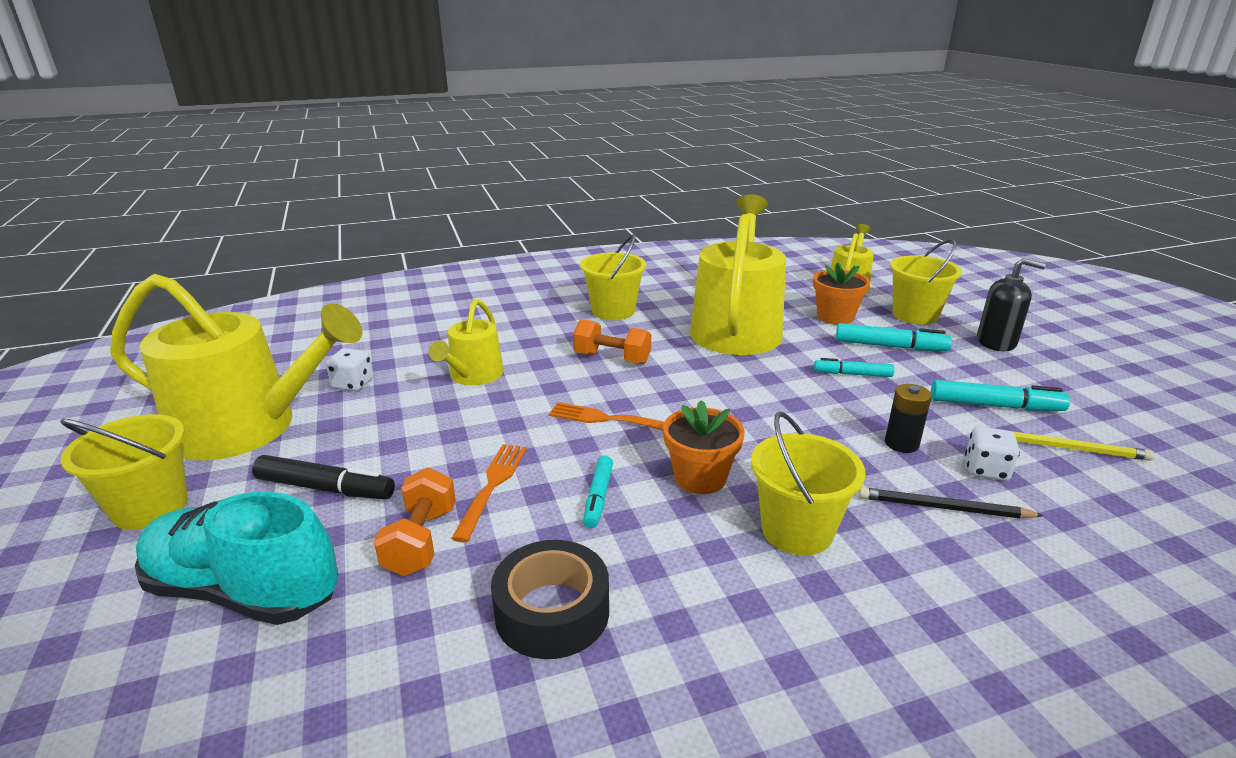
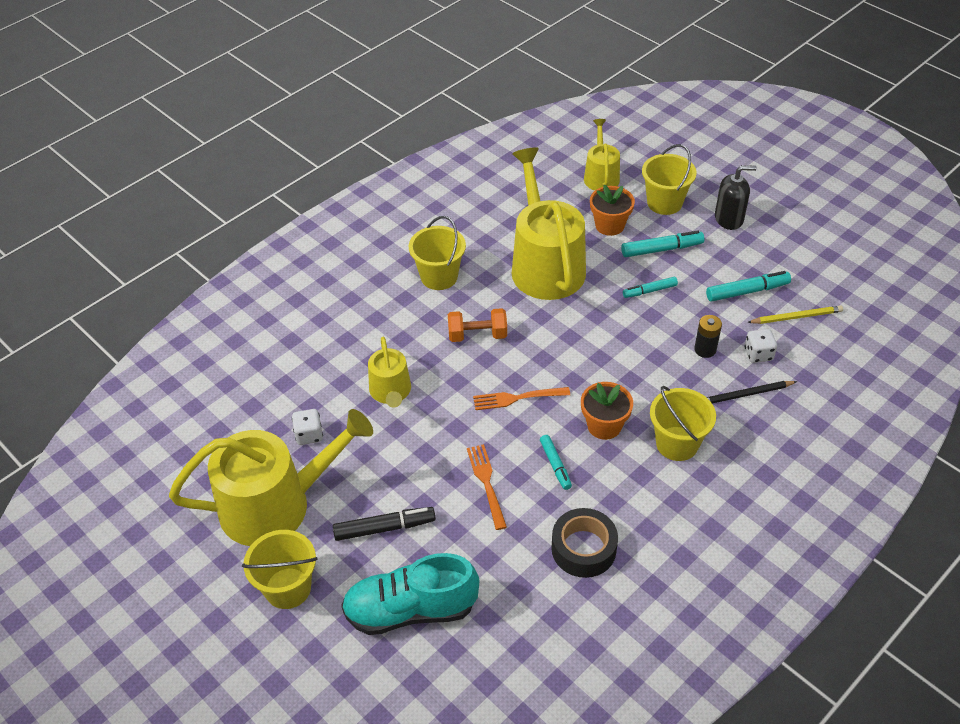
camera: 25 degrees left, 20 degrees up
(421, 541) = (478, 538): orange dumbbell -> none

